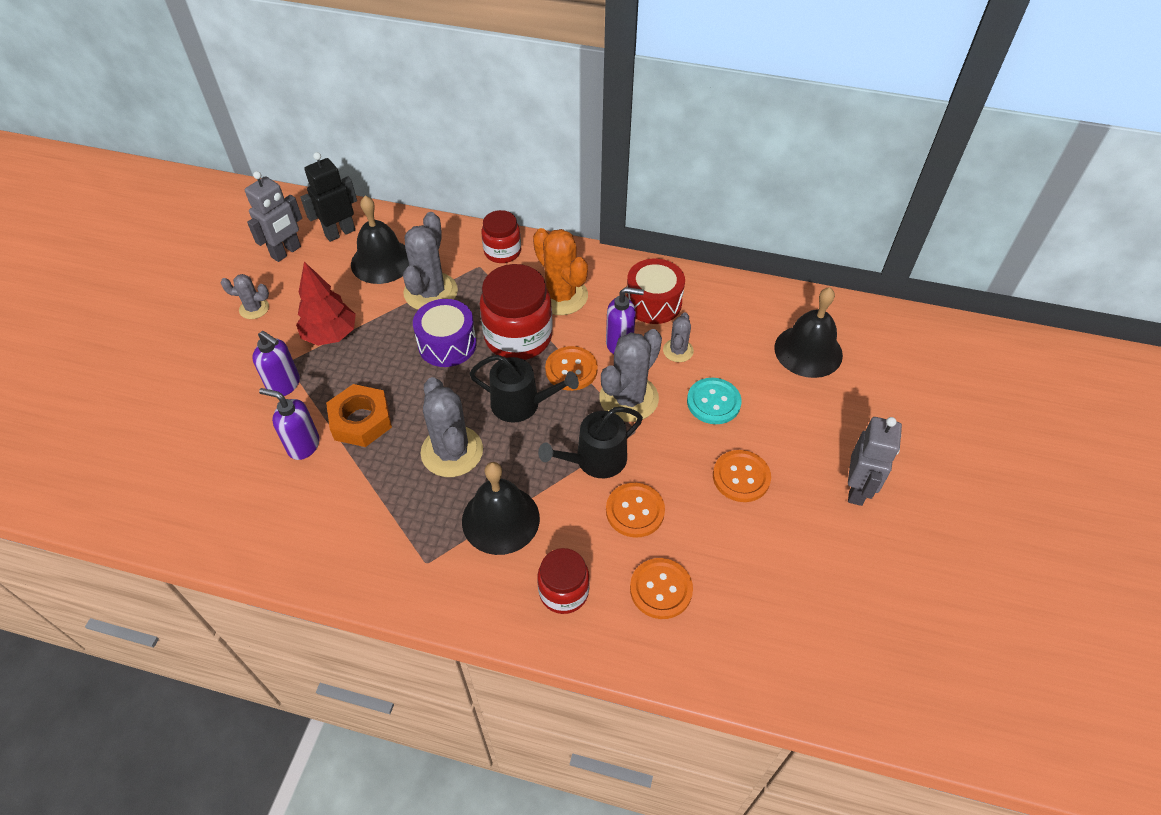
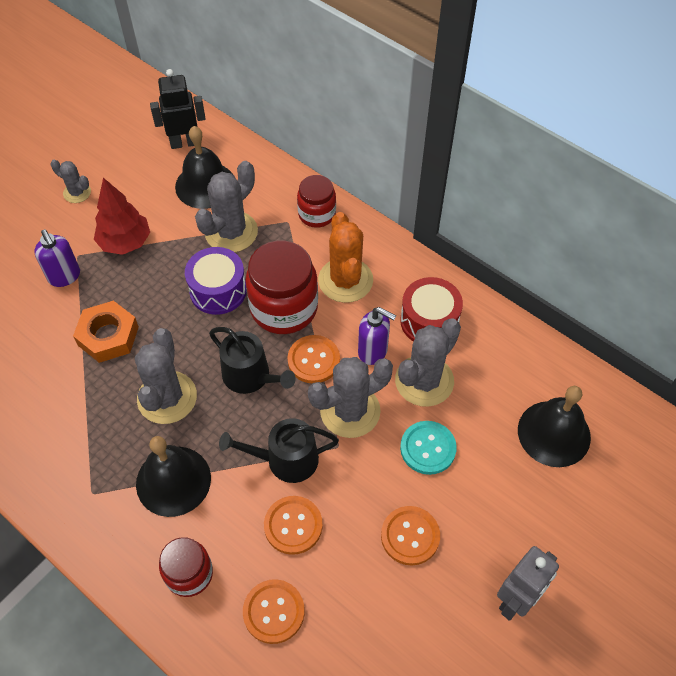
camera: 25 degrees right, 5 degrees up
(286, 252) = (130, 146): grey robot -> none
(303, 445) = (51, 340): purple soap dispenser -> none
(678, 351) = (424, 381): grey cactus -> grey cactus, size x1.86

